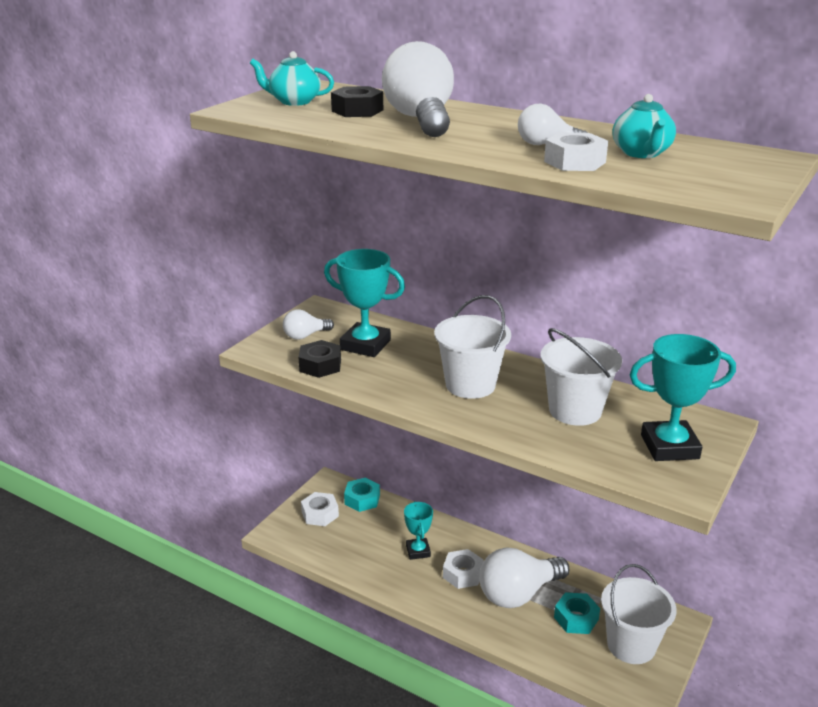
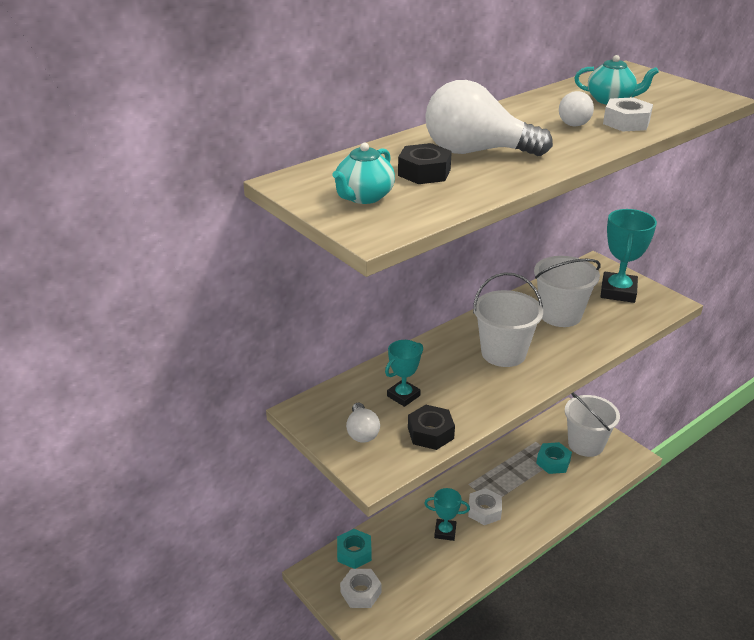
camera: 70 degrees left, 5 degrees up
(365, 345) = (403, 396): turquoise trophy -> turquoise trophy, size x0.61
(518, 594) = (518, 484): white light bulb -> none

